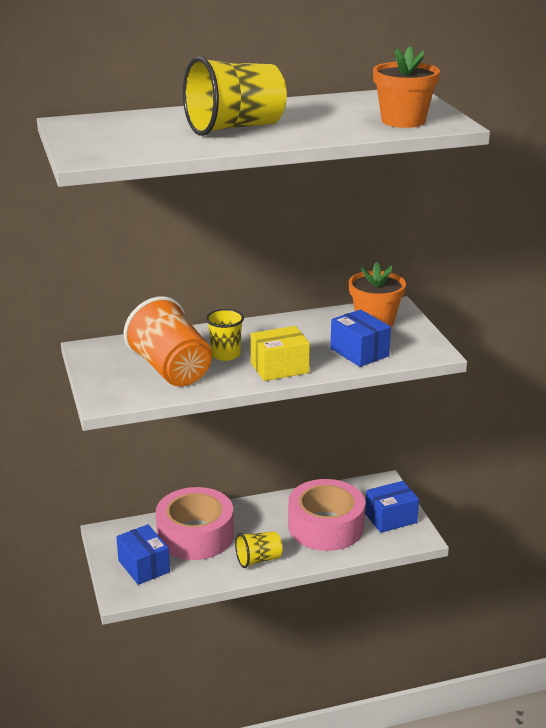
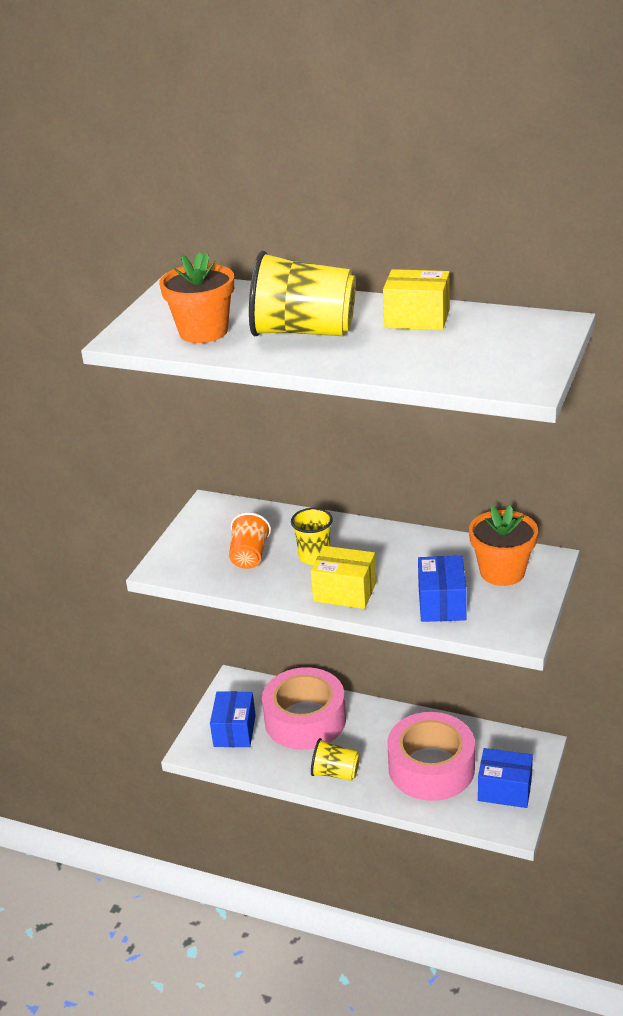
camera: 40 degrees right, 5 degrees up
(171, 370) = (249, 556): orange cup -> orange cup, size x0.56
(307, 107) = (417, 318): none -> yellow box
(403, 121) = (482, 366): orange flower pot -> orange flower pot (203, 332)

